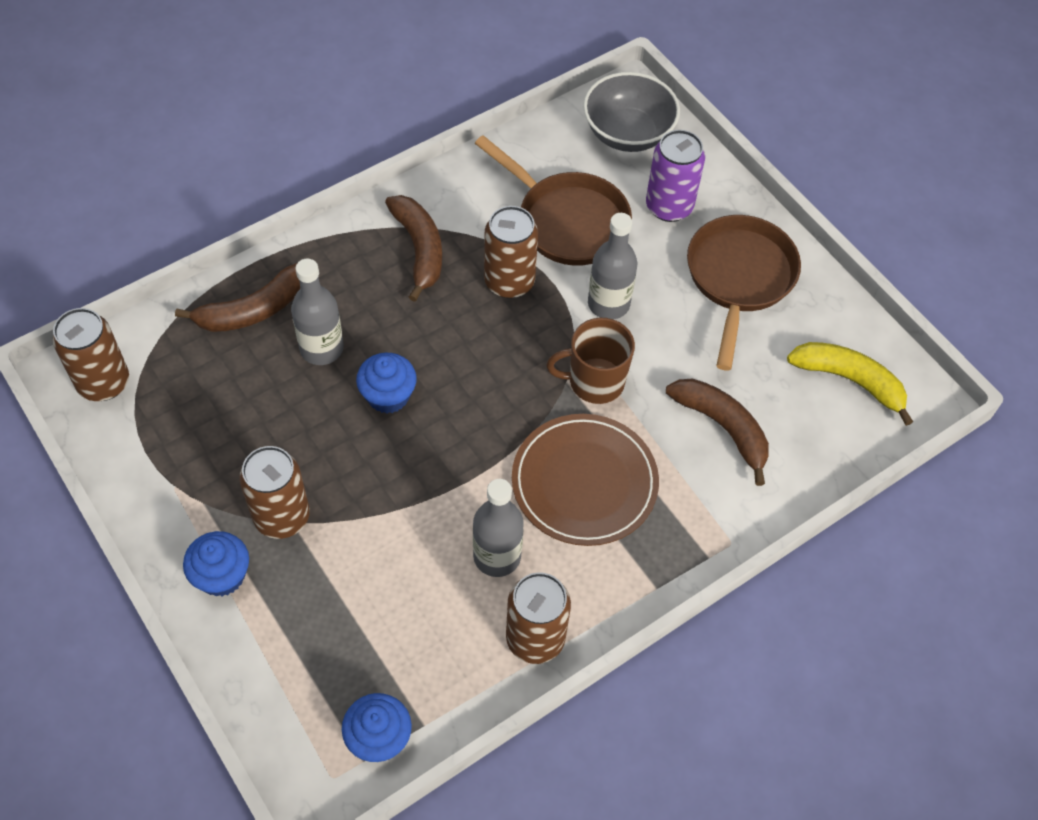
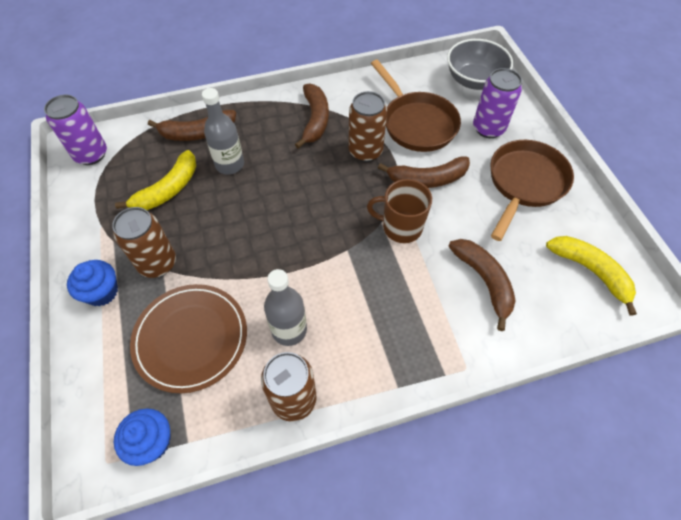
camera: 20 degrees right, 0 degrees up
(103, 383) = (91, 154): brown can -> purple can
(248, 408) = (168, 190): none -> yellow banana
(388, 396) = (259, 203): blue cupcake -> none
(584, 482) = (370, 294): brown plate -> brown plate (191, 338)
(608, 304) = (427, 179): grey bottle -> brown banana

